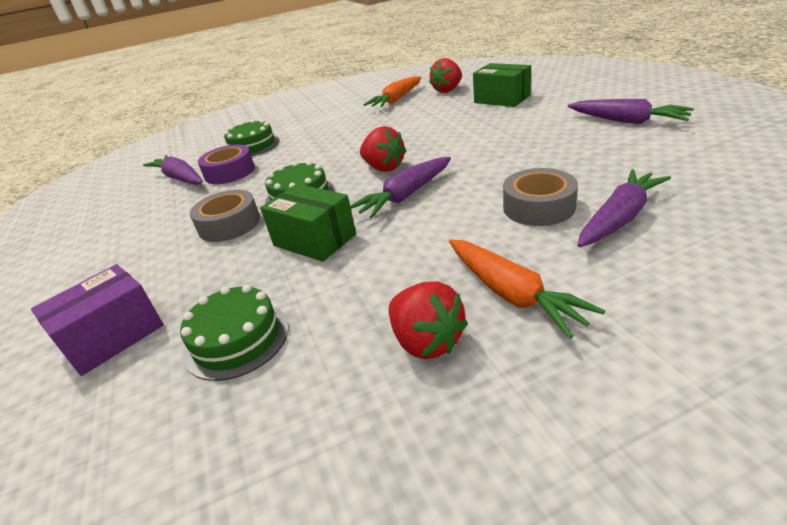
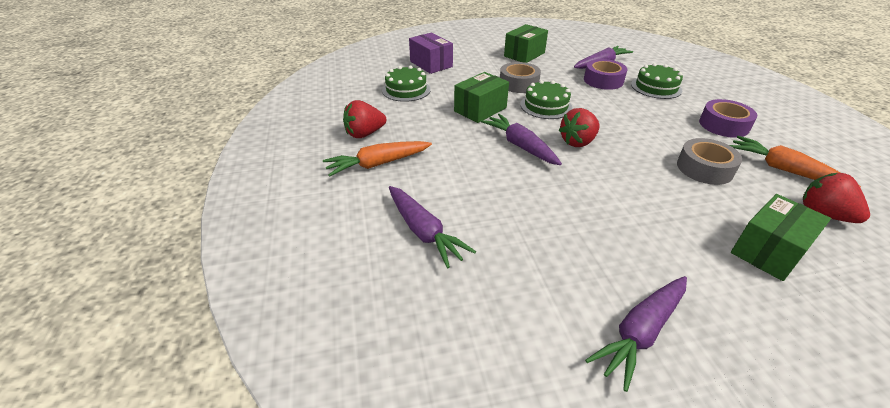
camera: 95 degrees right, 5 degrees up
(118, 237) = (524, 54): none -> green box
(331, 118) = (723, 125): none -> purple tape
(538, 207) = (465, 199): grey tape -> grey tape (704, 168)

